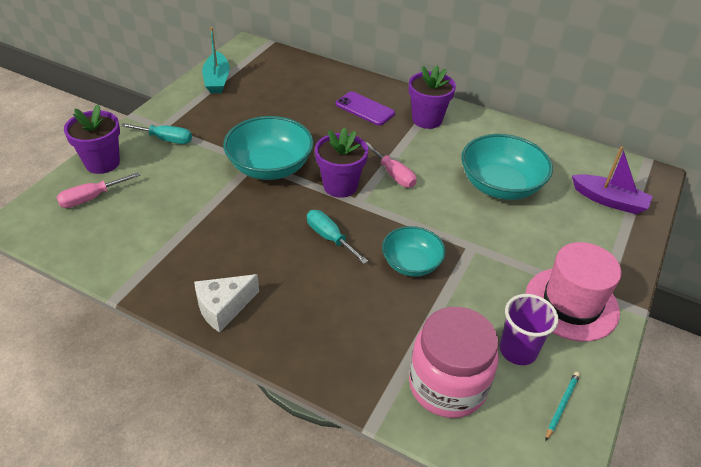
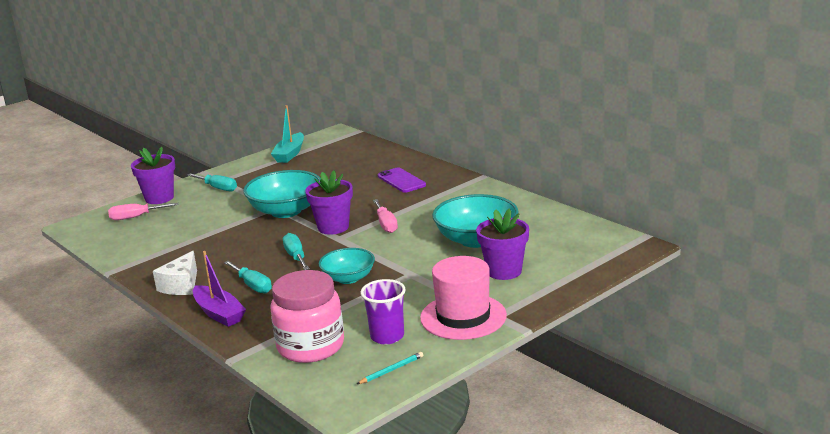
camera: 25 degrees right, 20 degrees down
(223, 308) = (181, 285): white cheese -> white cheese turned 60 degrees counterclockwise
(311, 293) = (253, 285): none -> turquoise screwdriver
(427, 119) = (452, 192): purple flower pot -> purple flower pot (504, 271)
(609, 200) = (572, 259): purple boat -> purple boat (219, 313)

